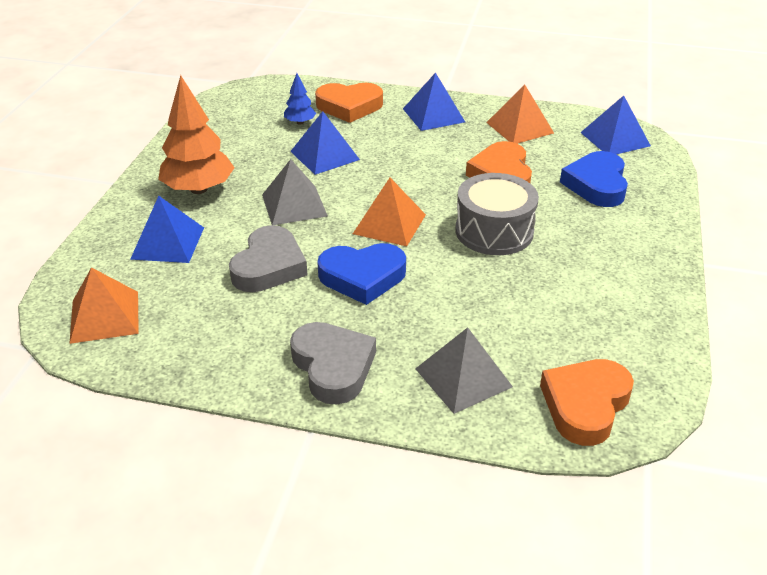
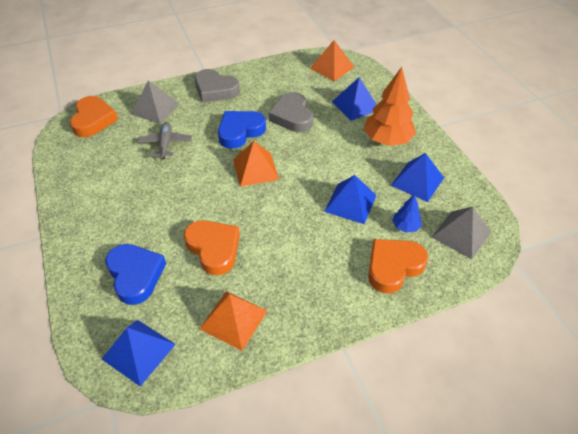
camera: 145 degrees right, 10 degrees up
(294, 205) = (322, 155): grey pyramid -> grey pyramid (461, 234)
(433, 115) = (318, 295): blue pyramid -> blue pyramid (417, 181)
(483, 306) = (165, 144): none -> grey plane
(494, 231) = (188, 194): grey drum -> none

